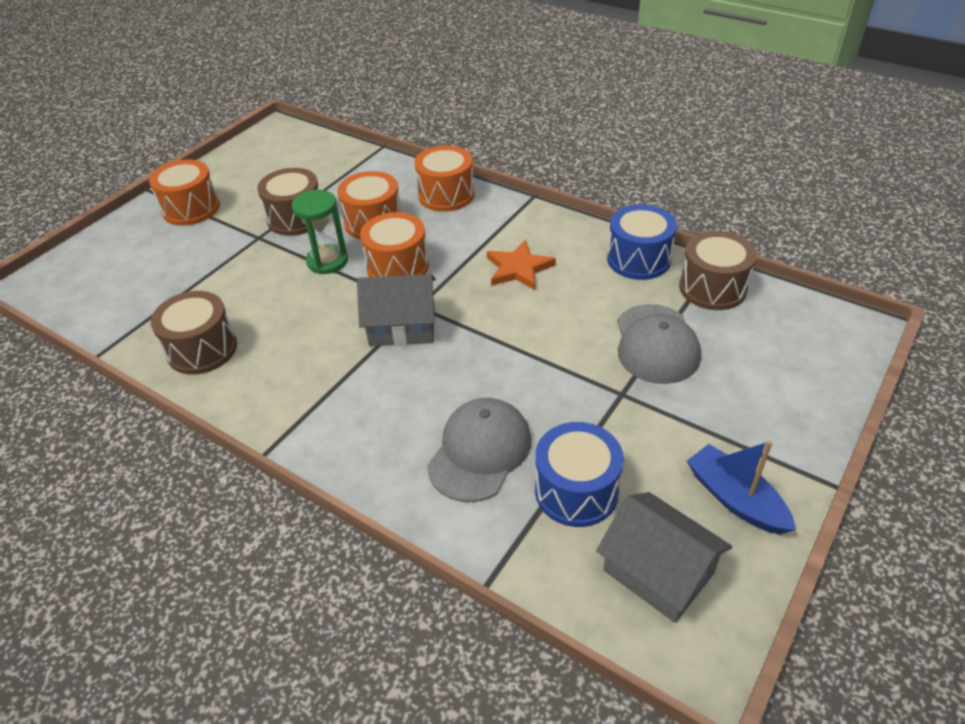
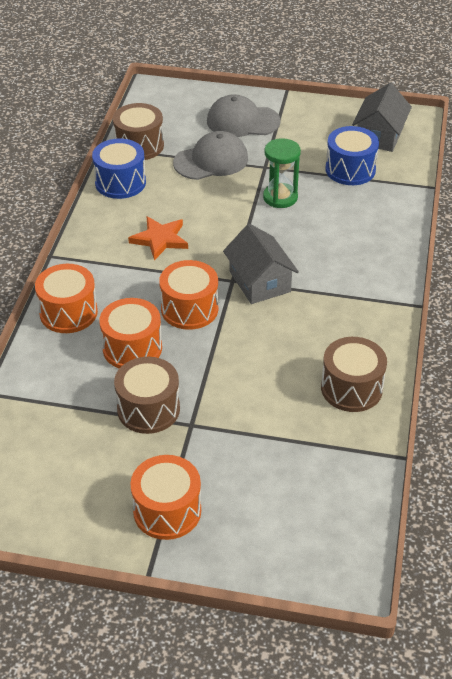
camera: 115 degrees left, 0 degrees up
(327, 261) = (203, 357): green hourglass -> green hourglass (280, 197)
(479, 451) = (348, 211): grey cap -> grey cap (242, 121)
(735, 499) = (317, 118): blue boat -> none

